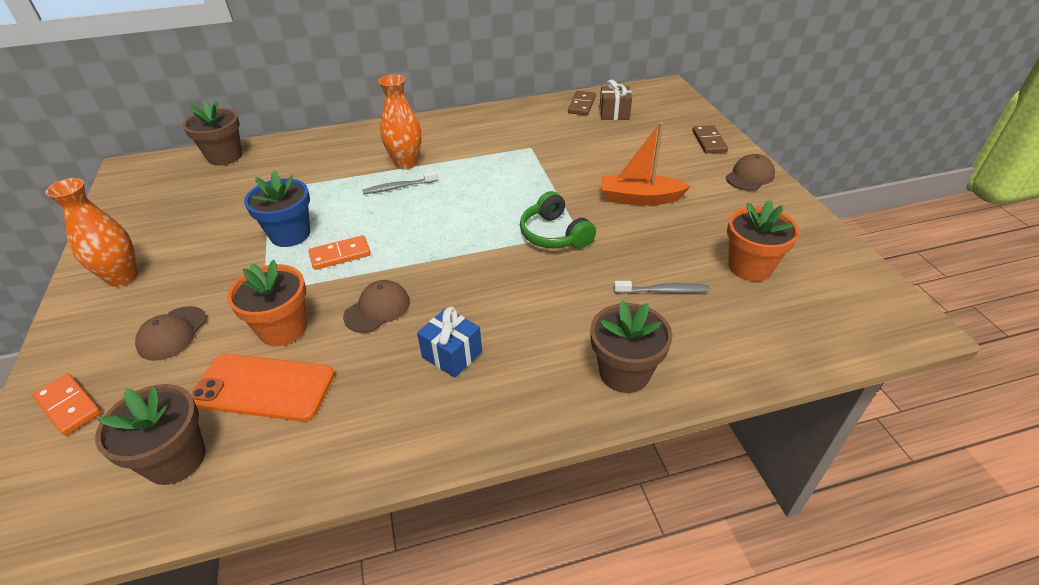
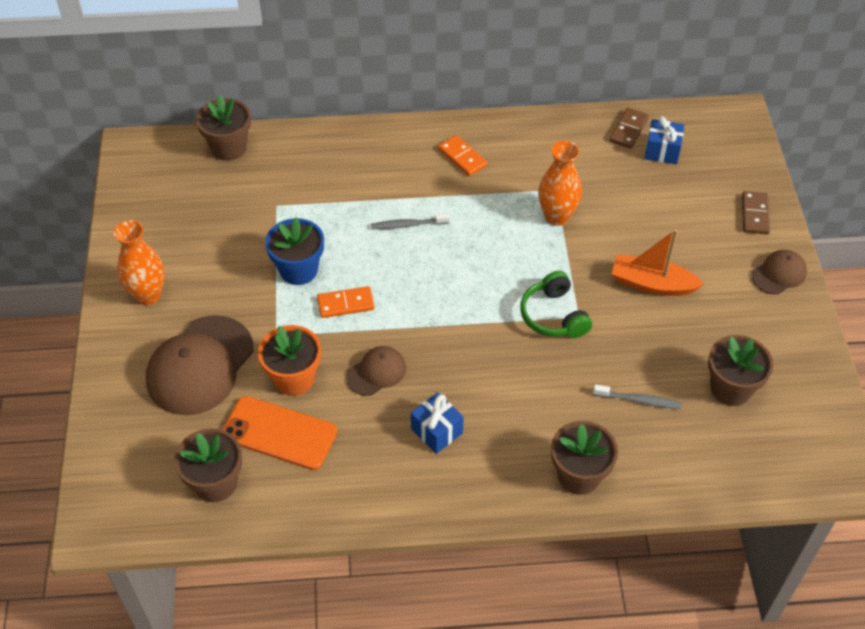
camera: 10 degrees right, 10 degrees up
(69, 406) = (127, 421): orange domino -> orange domino (462, 157)
(172, 333) = (200, 365): brown cap -> brown cap, size x1.93
(406, 163) = (418, 191): orange vase -> orange vase (557, 216)
(614, 113) = (662, 151): brown gift -> blue gift
(750, 267) = (731, 388): orange flower pot -> brown flower pot

